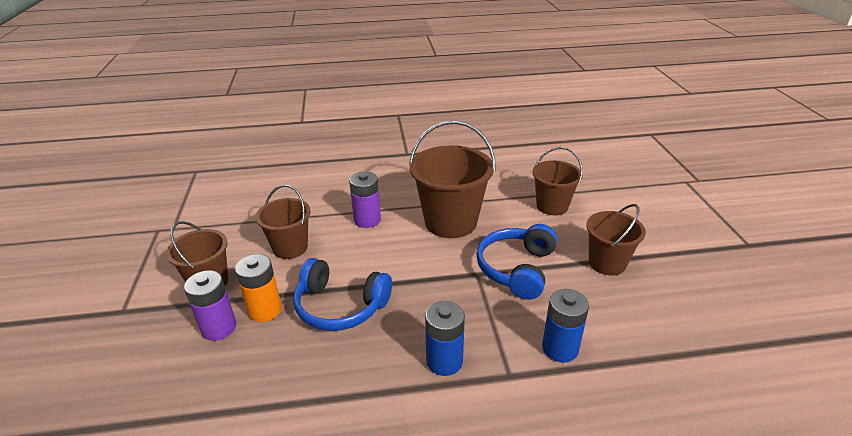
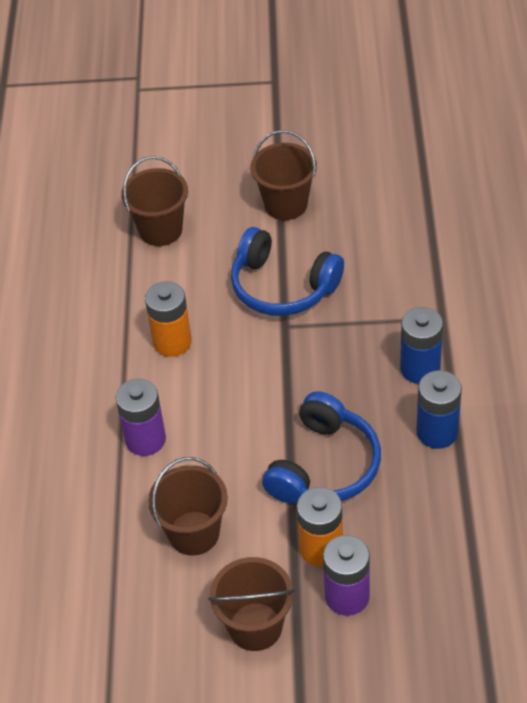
camera: 80 degrees left, 15 degrees up
(450, 222) = (172, 342): brown bucket -> orange battery
(560, 348) = (411, 272): blue battery -> blue battery (437, 432)

